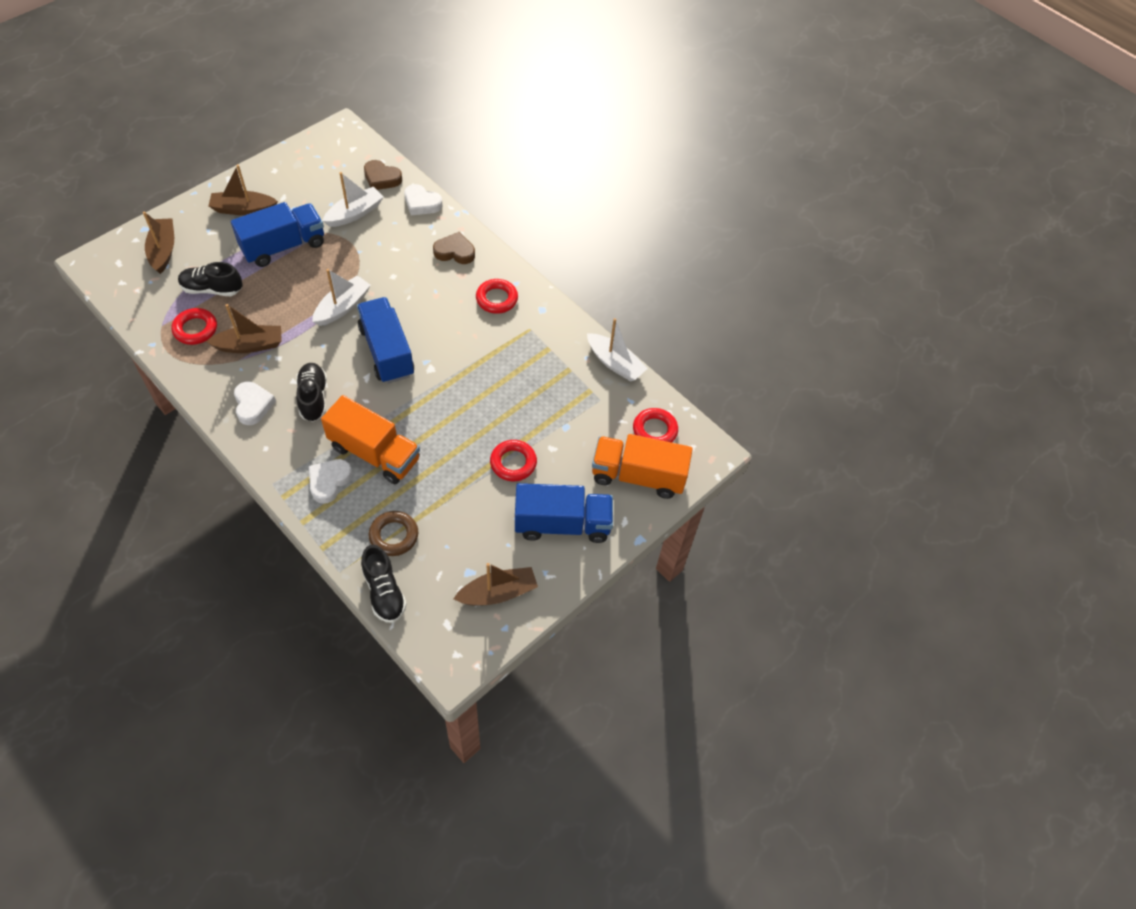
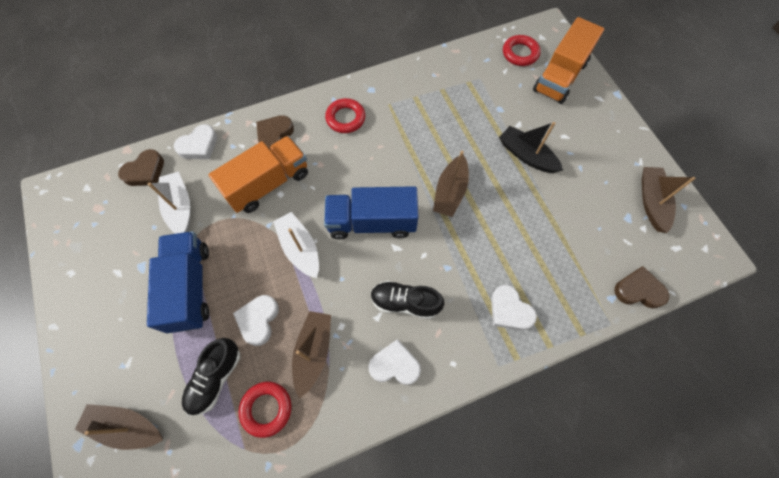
camera: 65 degrees left, 10 degrees up
(243, 209) = (111, 319): brown boat -> brown boat (450, 192)
(267, 300) = (258, 320): none -> white heart
(374, 453) = (487, 262): orange truck -> orange truck (268, 184)
(384, 592) = (638, 290): black shoe -> brown heart
(394, 535) = (581, 268): brown ring -> none
(513, 463) = (526, 155): red ring -> black boat
(562, 524) = (594, 139): blue truck -> none
(615, 363) = (447, 58): white boat -> none

